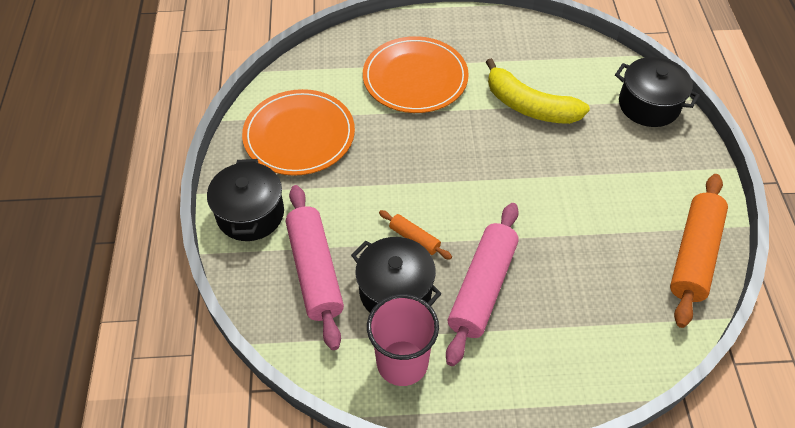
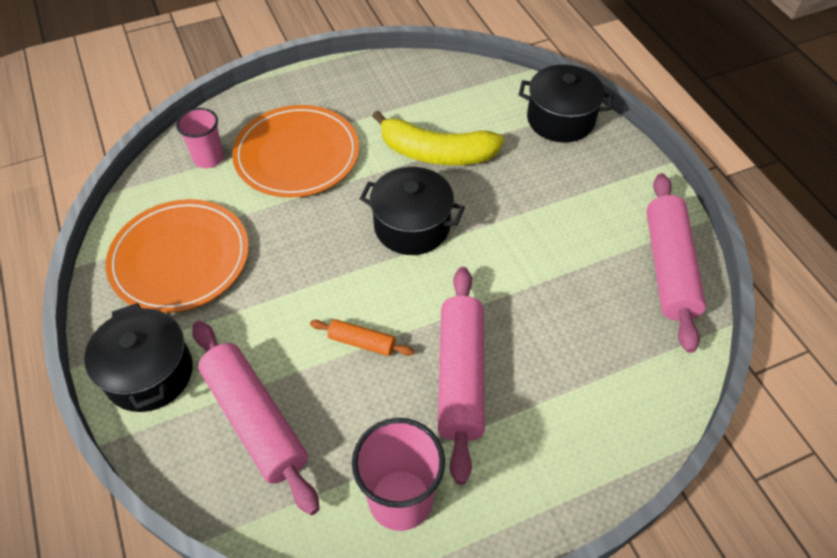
camera: 20 degrees left, 0 degrees up
(345, 63) = (208, 158): none -> pink cup
(395, 291) = (361, 413): black pot -> black pot (412, 226)
(694, 255) = (669, 268): orange rolling pin -> pink rolling pin

